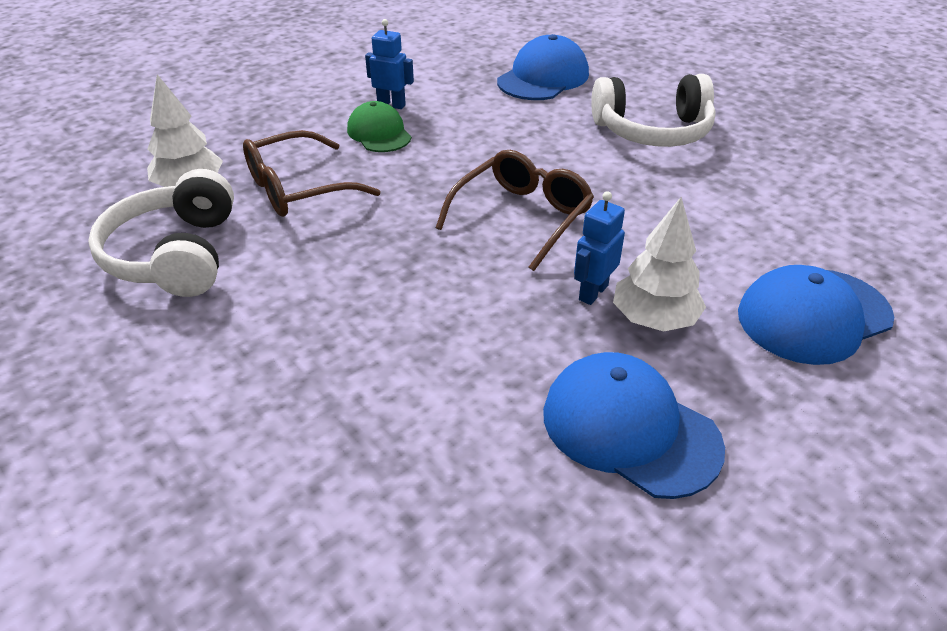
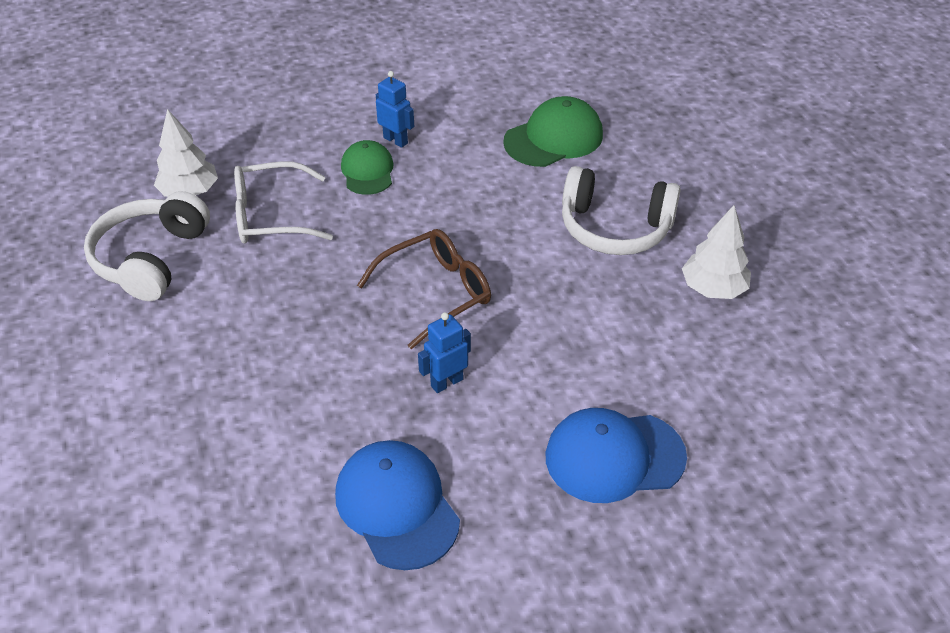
camera: 20 degrees right, 5 degrees up
(298, 188) = (271, 216): brown glasses -> white glasses
(543, 78) = (554, 138): blue cap -> green cap
(654, 319) = (479, 421): white tree -> white tree (713, 289)

